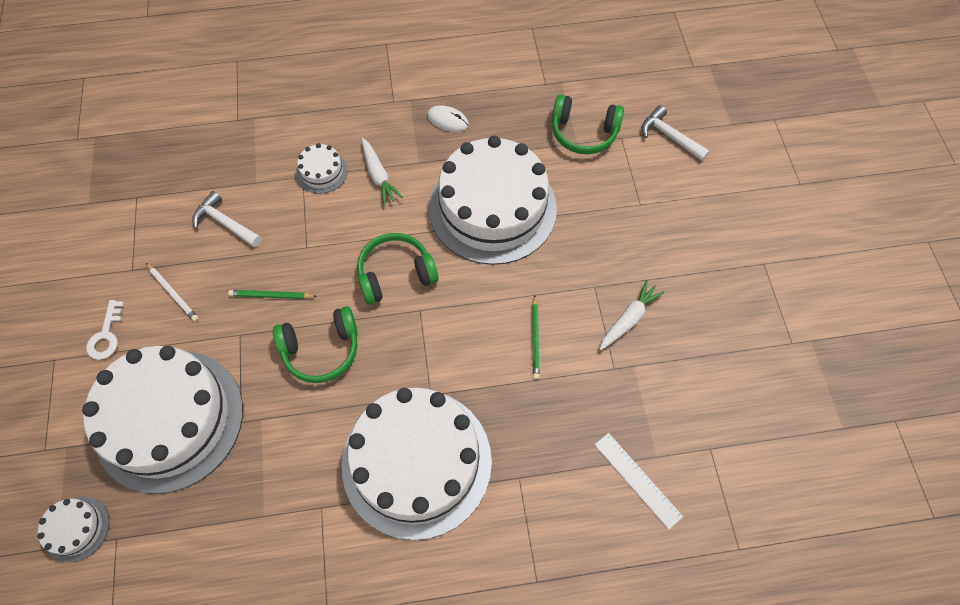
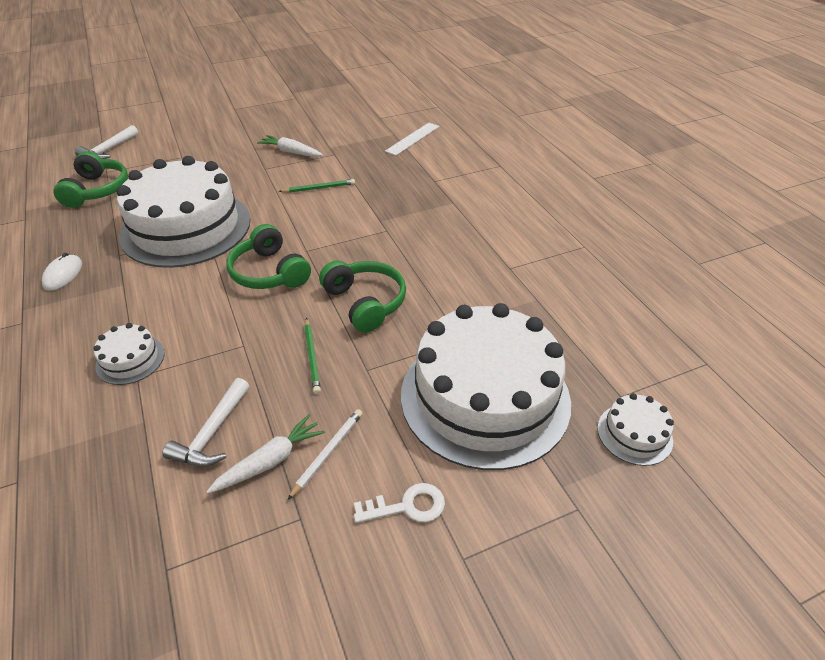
camera: 105 degrees left, 20 degrees down
(378, 175) = (139, 310): white carrot -> white carrot (270, 461)
(416, 462) = (446, 226): white cake -> none

